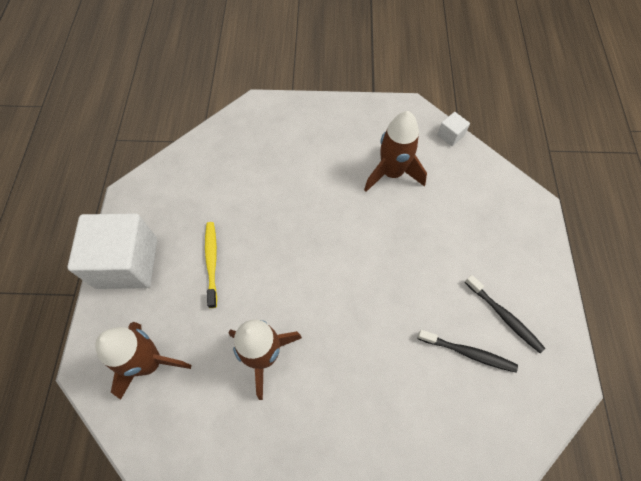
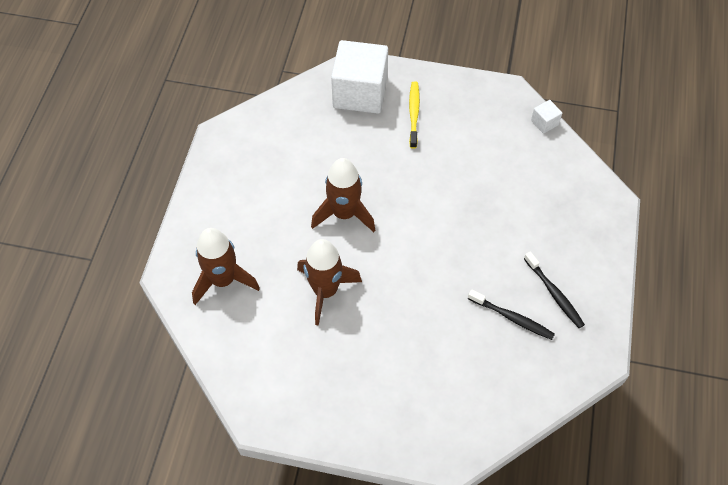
camera: 10 degrees right, 5 degrees down
(127, 263) = (211, 194): white cube -> white cube (360, 93)
(212, 262) = (289, 205): yellow toothbrush -> yellow toothbrush (414, 114)
(392, 173) = (476, 150): brown rocket -> brown rocket (344, 214)

